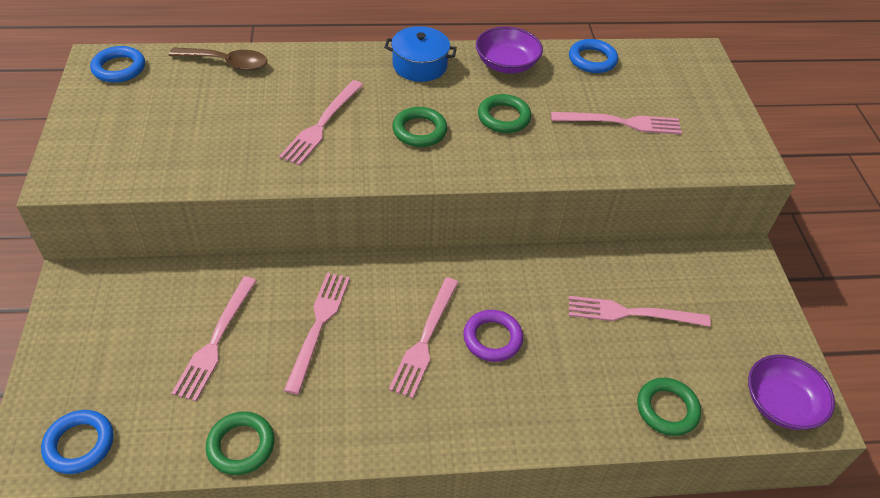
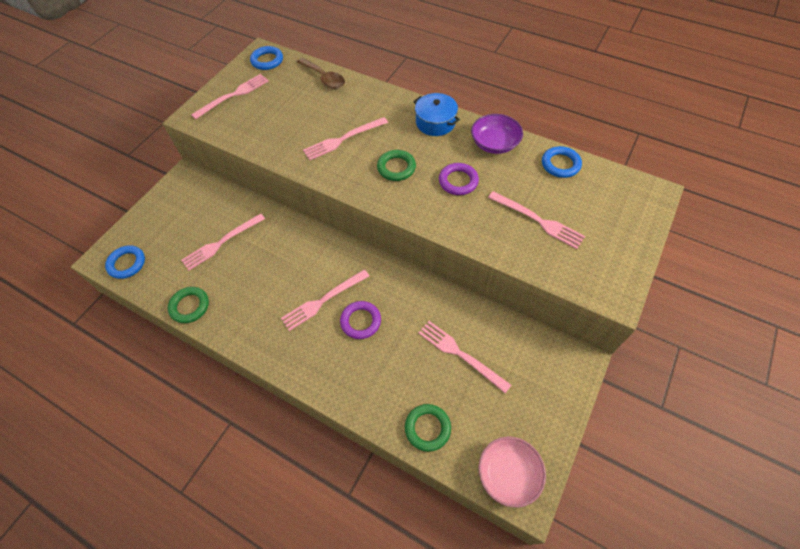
camera: 40 degrees right, 10 degrees up
(318, 326) = (275, 262): pink fork -> pink fork (233, 96)
(504, 117) = (458, 181): green ring -> purple ring
(781, 404) = (508, 473): purple bowl -> pink bowl

